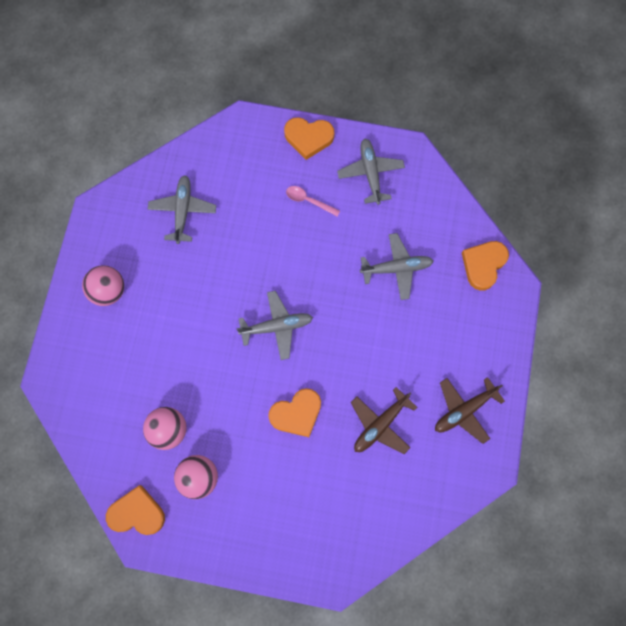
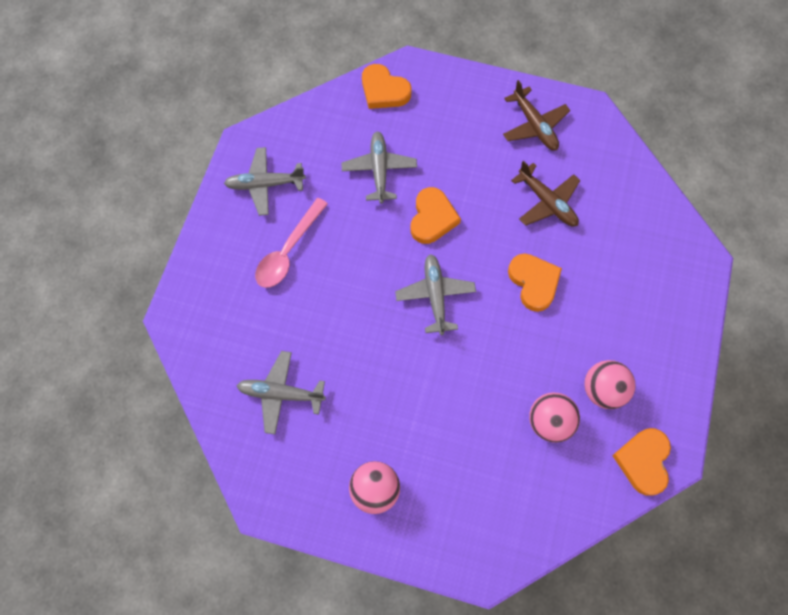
camera: 85 degrees left, 5 degrees down
(308, 138) = (209, 245): orange heart -> orange heart (432, 218)
(308, 201) = (288, 251): pink spoon -> pink spoon, size x1.67

